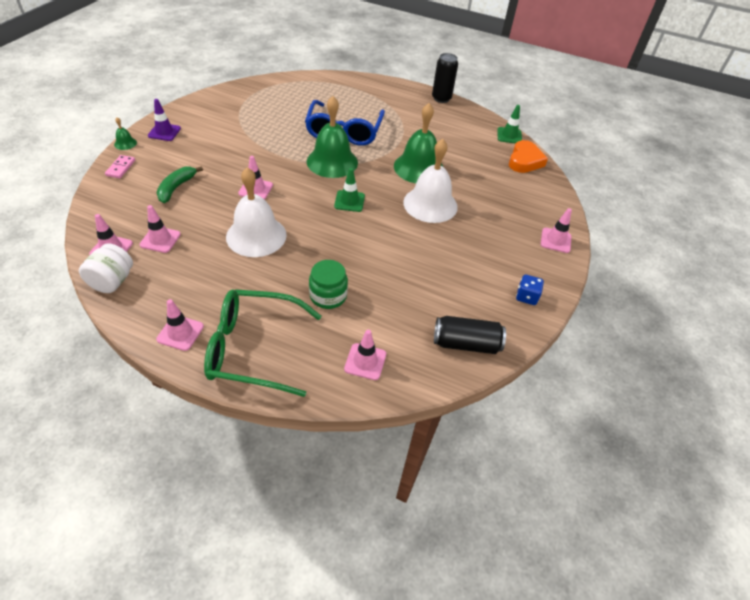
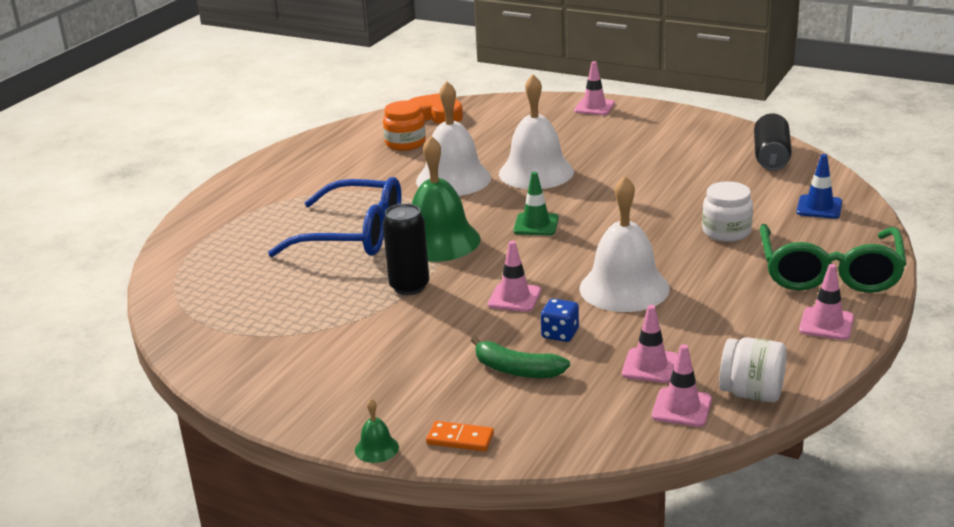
camera: 80 degrees left, 20 degrees down
(121, 168) = (460, 439): pink domino -> orange domino
(164, 132) = (339, 408): purple traffic cone -> none
(328, 296) = (726, 232): green jar -> white jar
(365, 361) = (819, 207): pink traffic cone -> blue traffic cone
(419, 168) = (453, 179): green bell -> white bell
(441, 98) = (266, 162): black can -> black can (409, 286)
(474, 148) = (405, 143): none -> orange jar
(509, 136) = (376, 121): green traffic cone -> none
(526, 297) = (691, 126): blue dice -> blue dice (560, 334)

